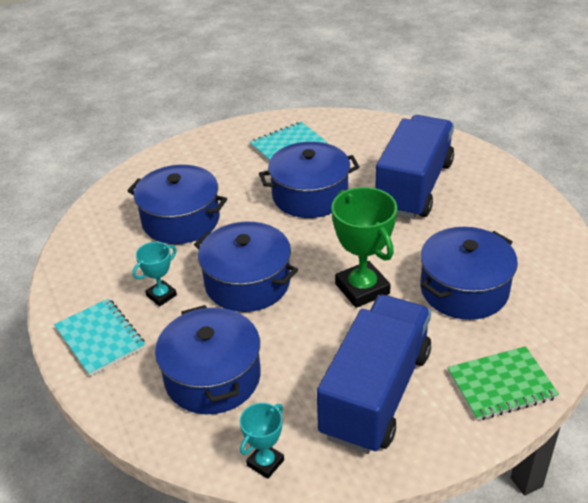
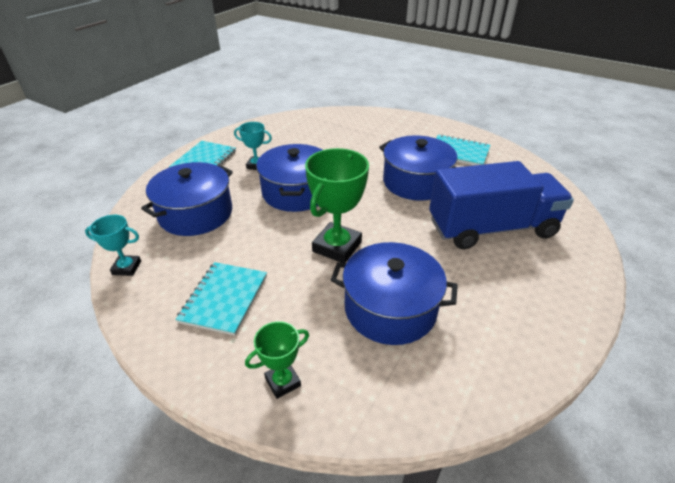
camera: 55 degrees right, 0 degrees up
(181, 220) = (332, 144): blue pot -> none
(376, 393) = (224, 299): blue truck -> turquoise notebook
(501, 385) = (283, 382): green notebook -> green trophy

